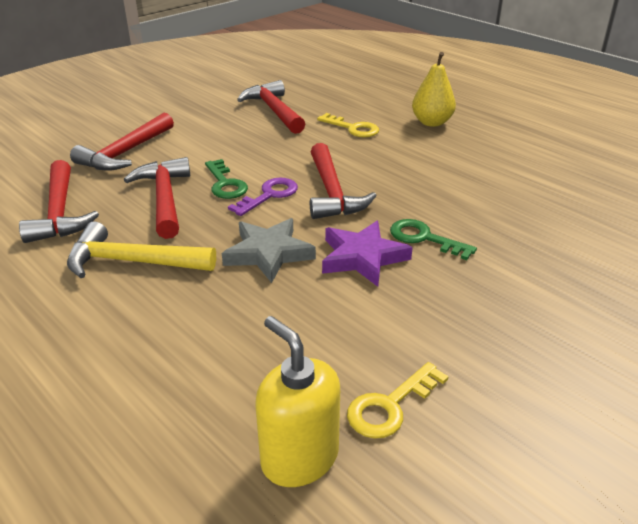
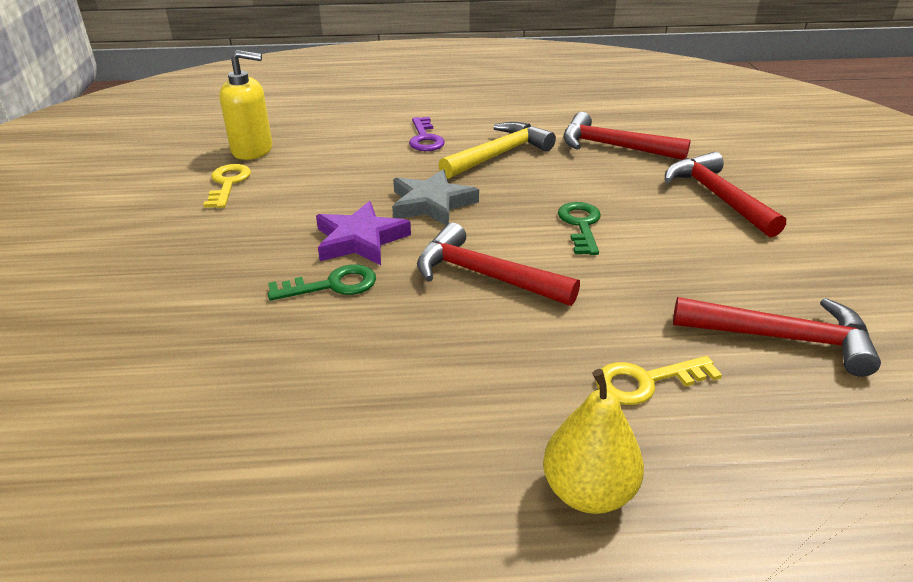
camera: 130 degrees right, 0 degrees up
(165, 198) = (586, 190): red hammer -> none
(225, 184) = (581, 225): green key -> green key turned 75 degrees clockwise
(269, 195) = (526, 239): purple key -> purple key (425, 138)

